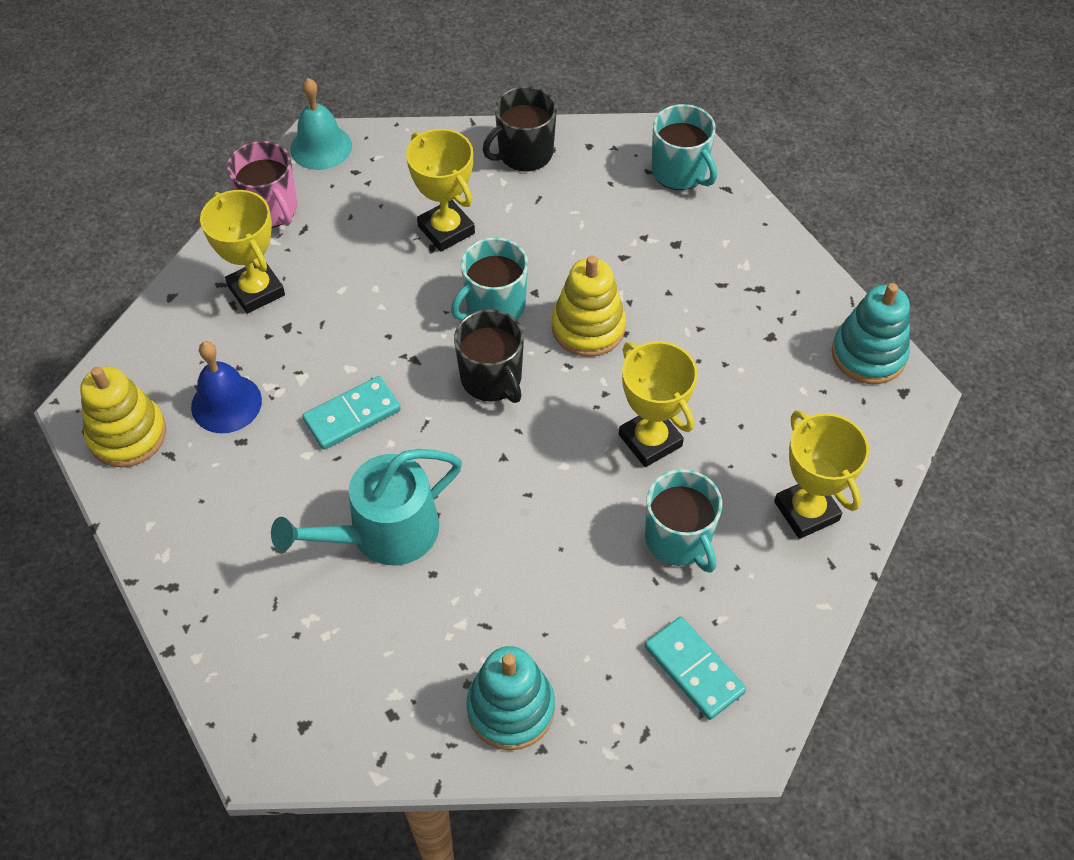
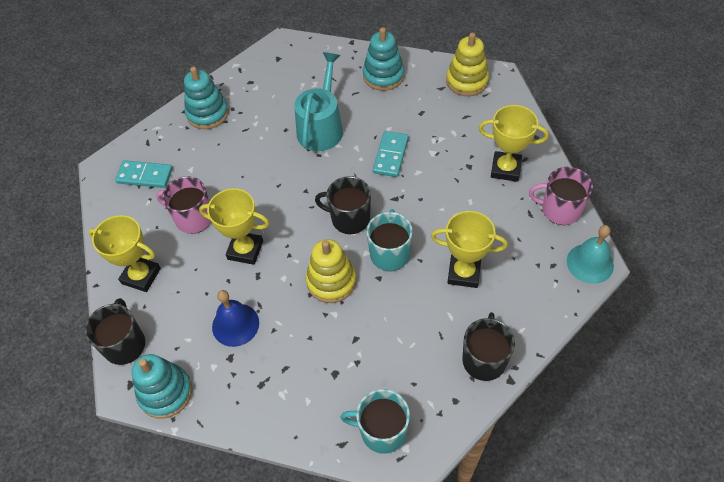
camera: 140 degrees right, 0 degrees up
(208, 543) = (383, 76): none -> turquoise stacking toy
(226, 403) = (447, 119): blue bell -> blue bell (235, 324)
(678, 539) = (193, 218): turquoise mug -> pink mug
(882, 440) = (125, 344): none -> black mug

